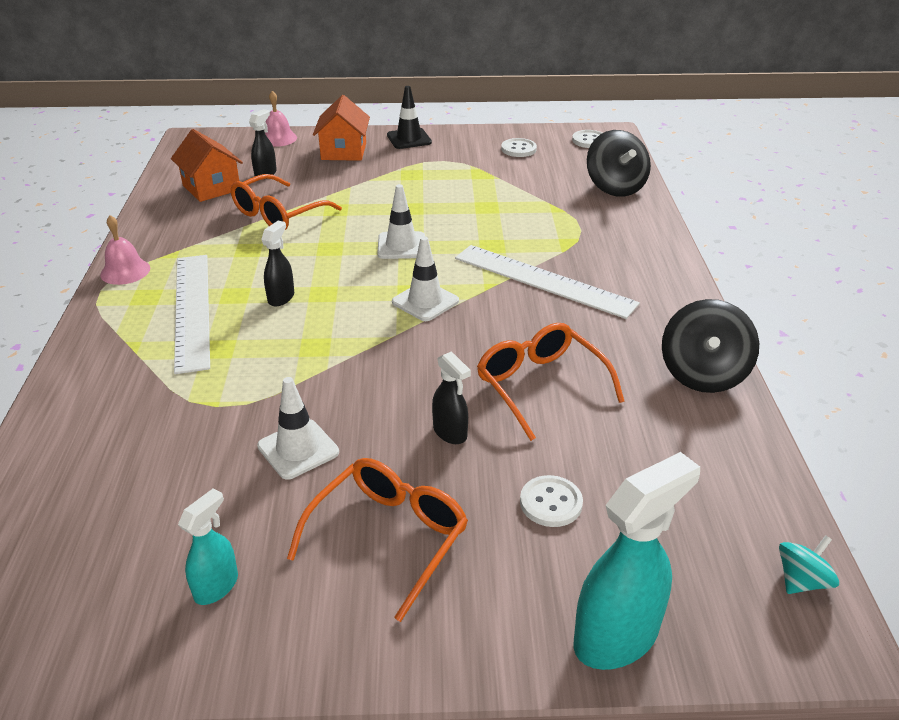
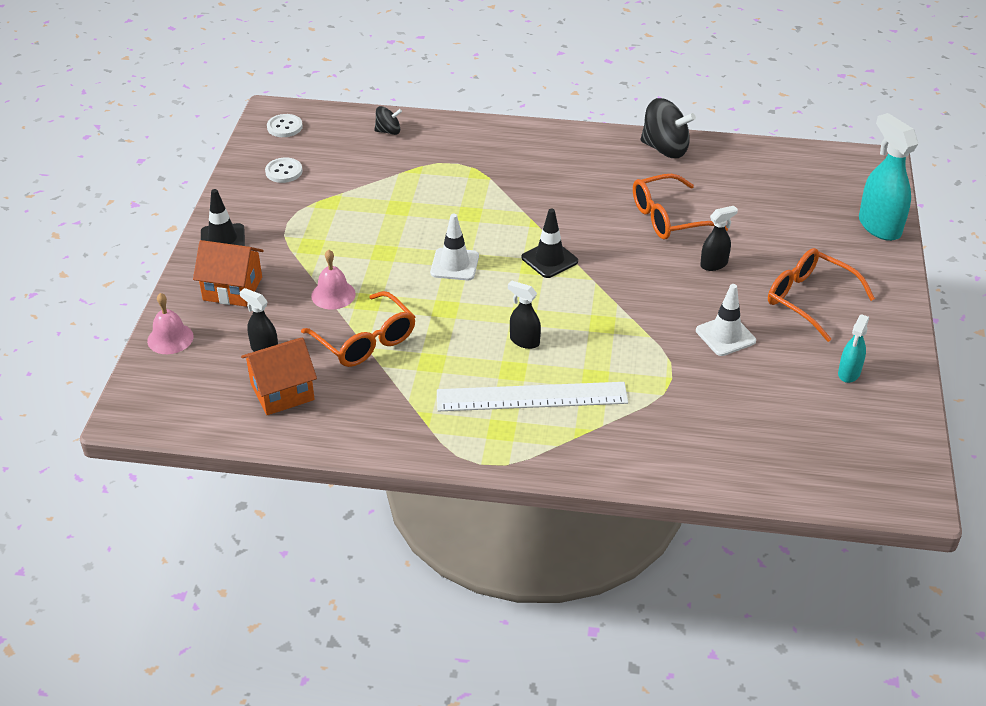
camera: 80 degrees left, 5 degrees up
(125, 271) = (449, 448): pink bell -> pink bell (333, 294)
(216, 586) = (849, 373): turquoise spray bottle -> turquoise spray bottle turned 105 degrees counterclockwise
(425, 301) = (549, 259): white traffic cone -> black traffic cone
(543, 280) = (533, 195): white ruler -> none
(551, 503) = (782, 232): white button -> none
(615, 187) = (388, 131): black spinning top -> black spinning top, size x0.54
(801, 581) = (840, 159): turquoise spinning top -> none

